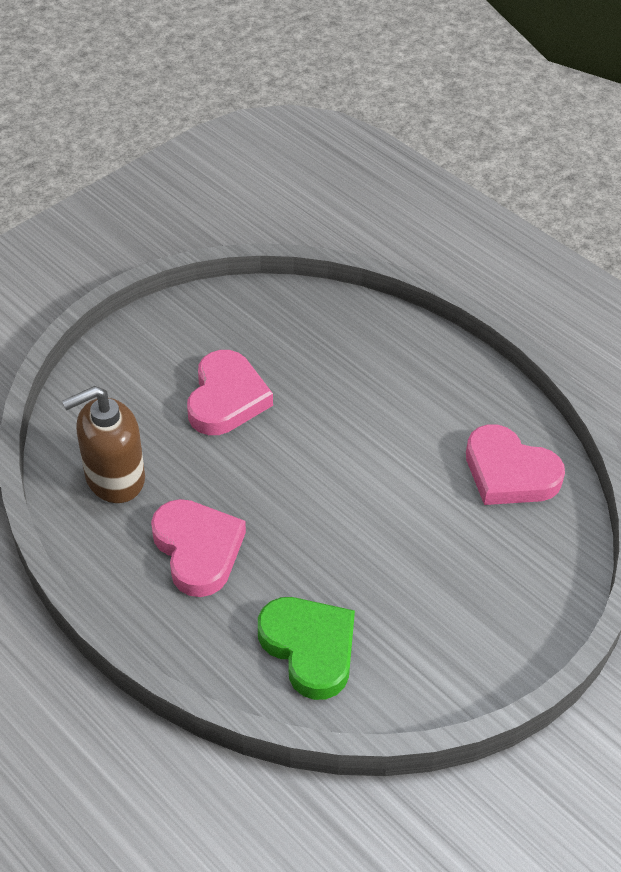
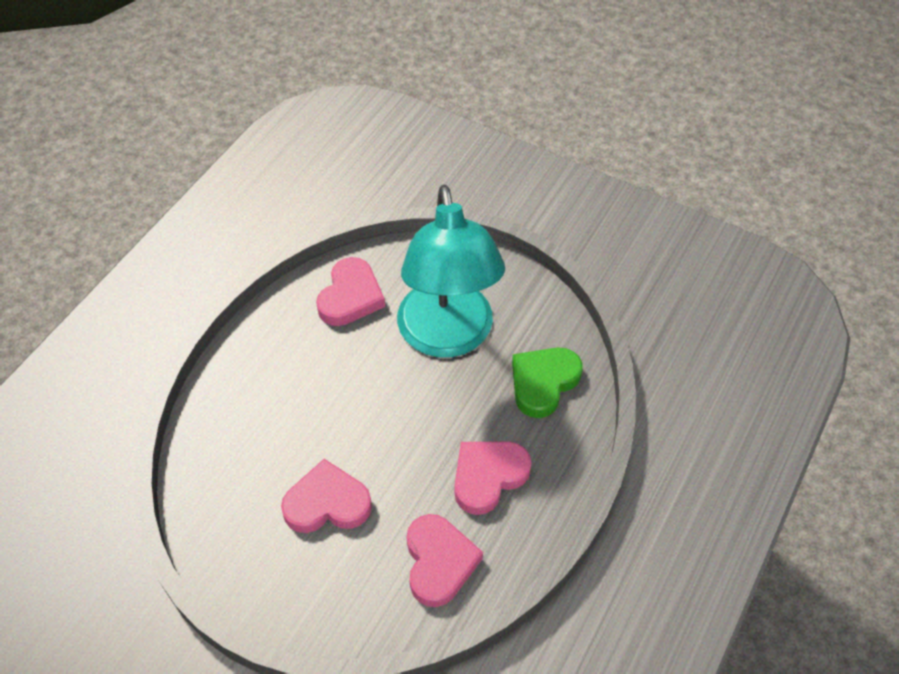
camera: 105 degrees left, 5 degrees up
(114, 478) = (439, 562): brown soap dispenser -> pink heart
(416, 560) = (447, 337): none -> turquoise lamp

